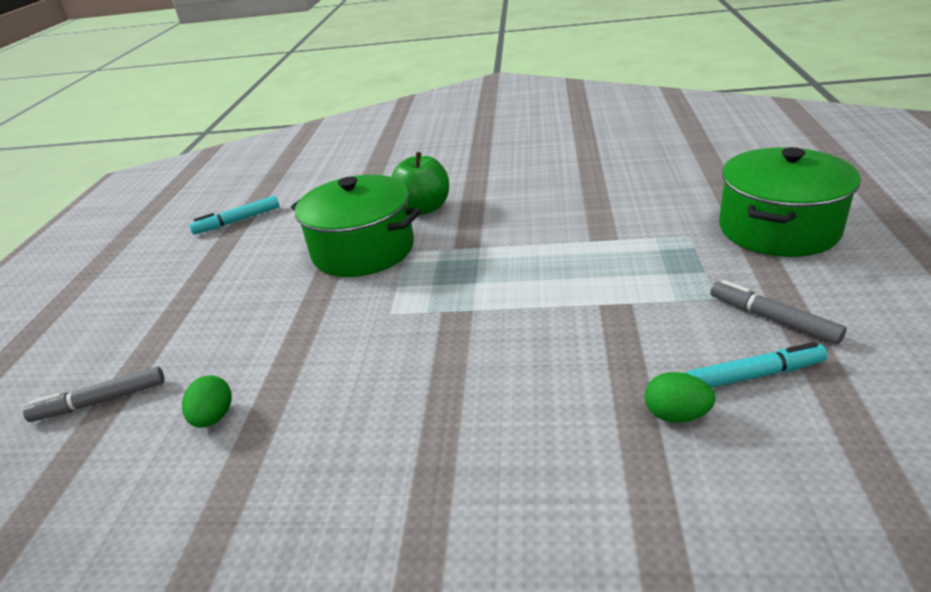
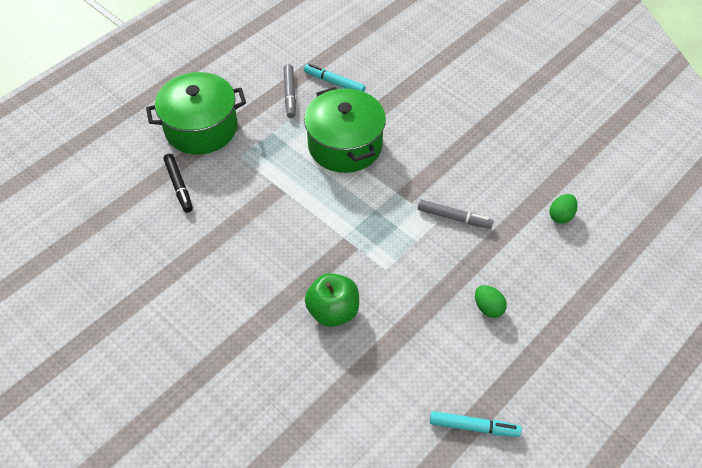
camera: 145 degrees left, 20 degrees up
(100, 401) = (619, 270): grey marker -> grey marker (454, 218)
(363, 250) = (409, 294): green pot -> green pot (345, 145)
(676, 415) = (379, 89): green egg -> green egg (488, 308)
(692, 189) = (179, 186): none -> black marker

